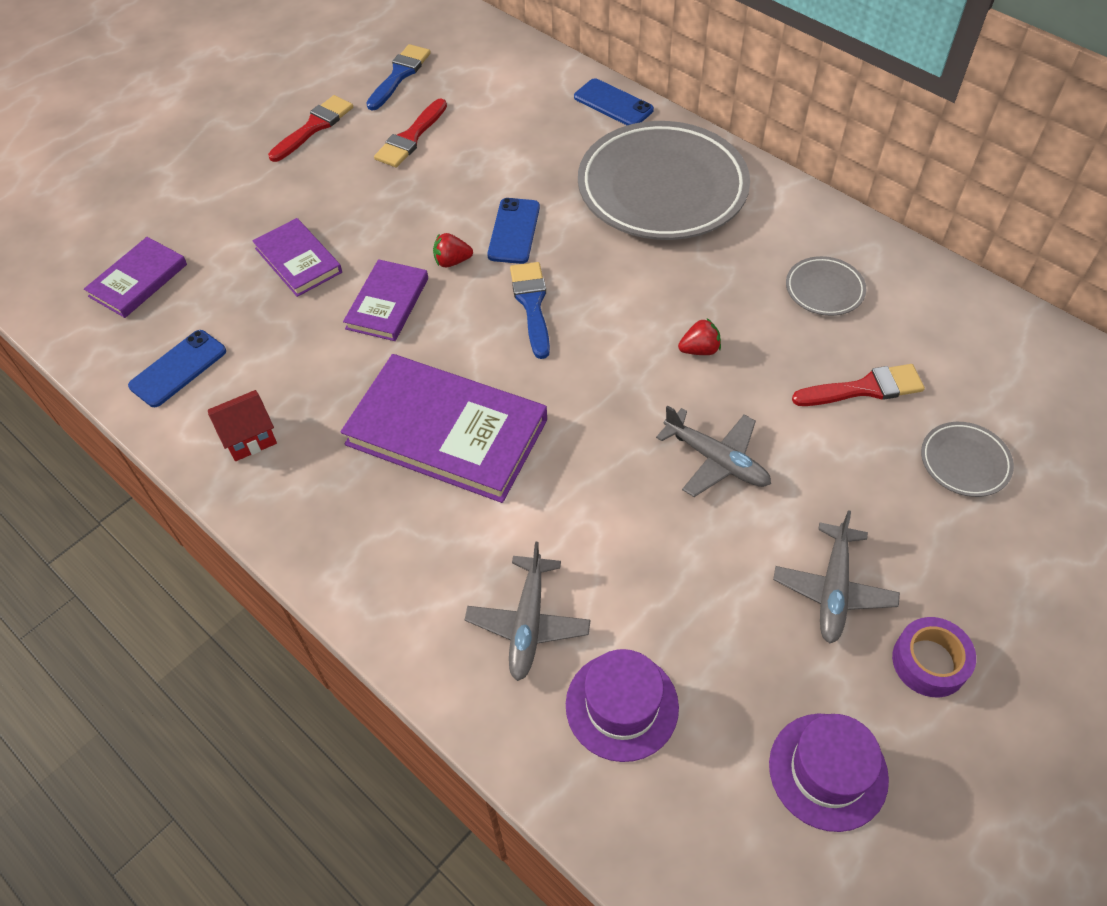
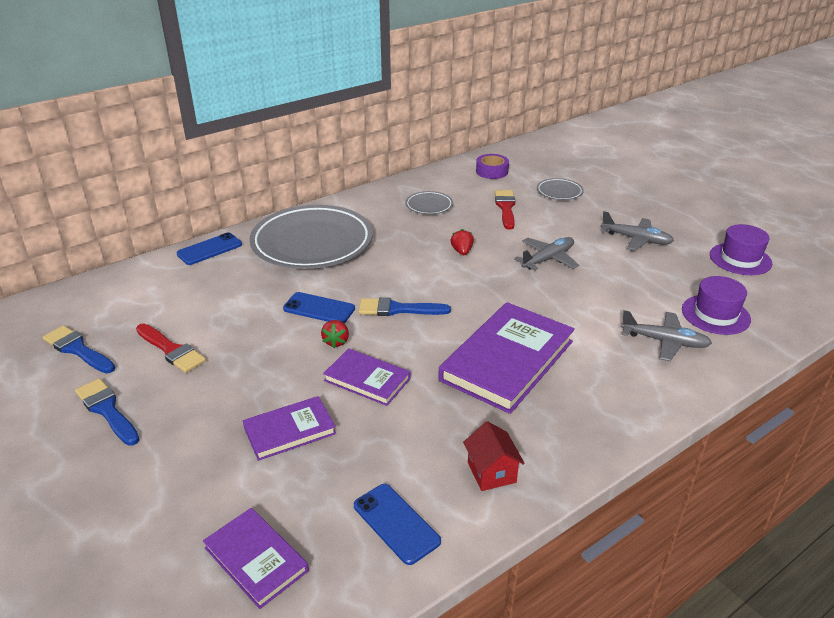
camera: 80 degrees left, 20 degrees down
(314, 127) = (107, 410): red brush -> blue brush
(929, 662) = (676, 223): purple tape -> purple tape (492, 171)

